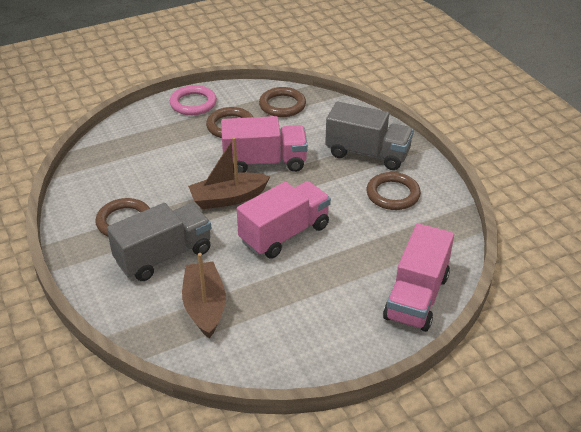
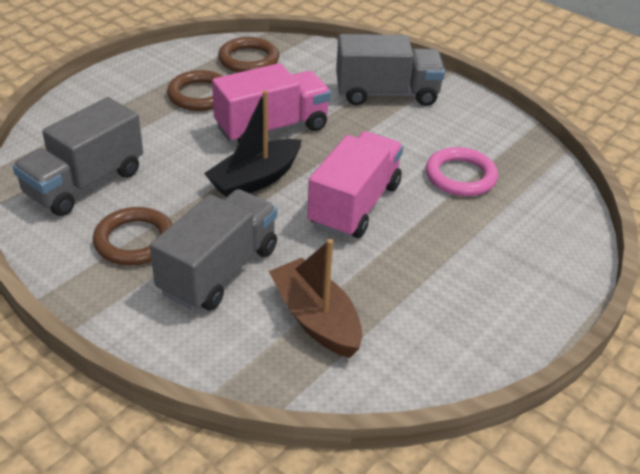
camera: 25 degrees left, 0 degrees up
(117, 174) = (84, 183): none -> grey truck
(193, 103) = (133, 78): pink ring -> pink ring (460, 176)
(228, 198) = (255, 180): brown boat -> black boat
(393, 194) = (446, 132): brown ring -> none
(416, 297) = (554, 238): pink truck -> none

